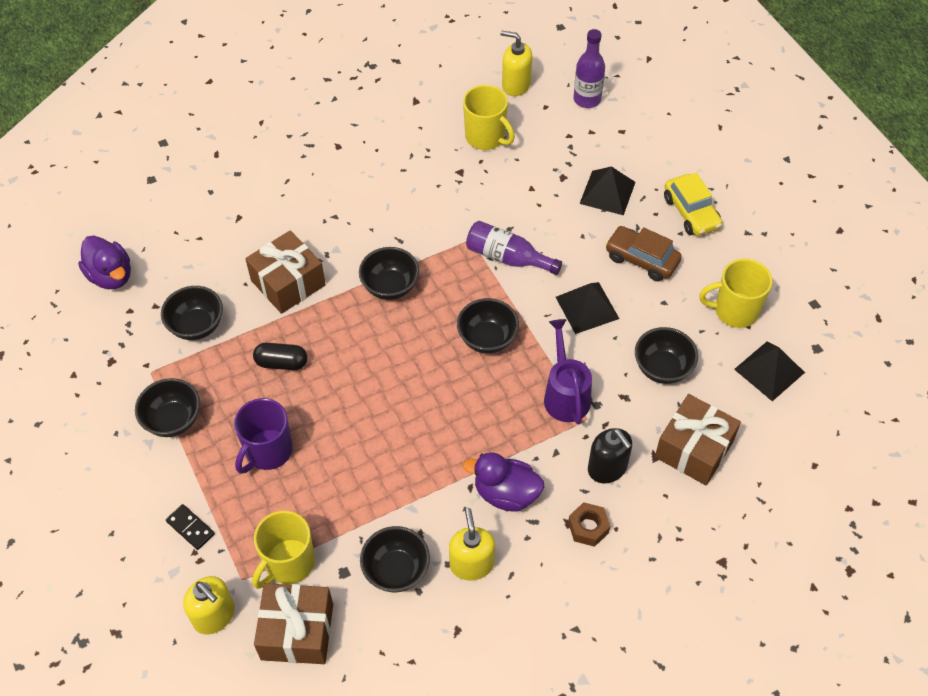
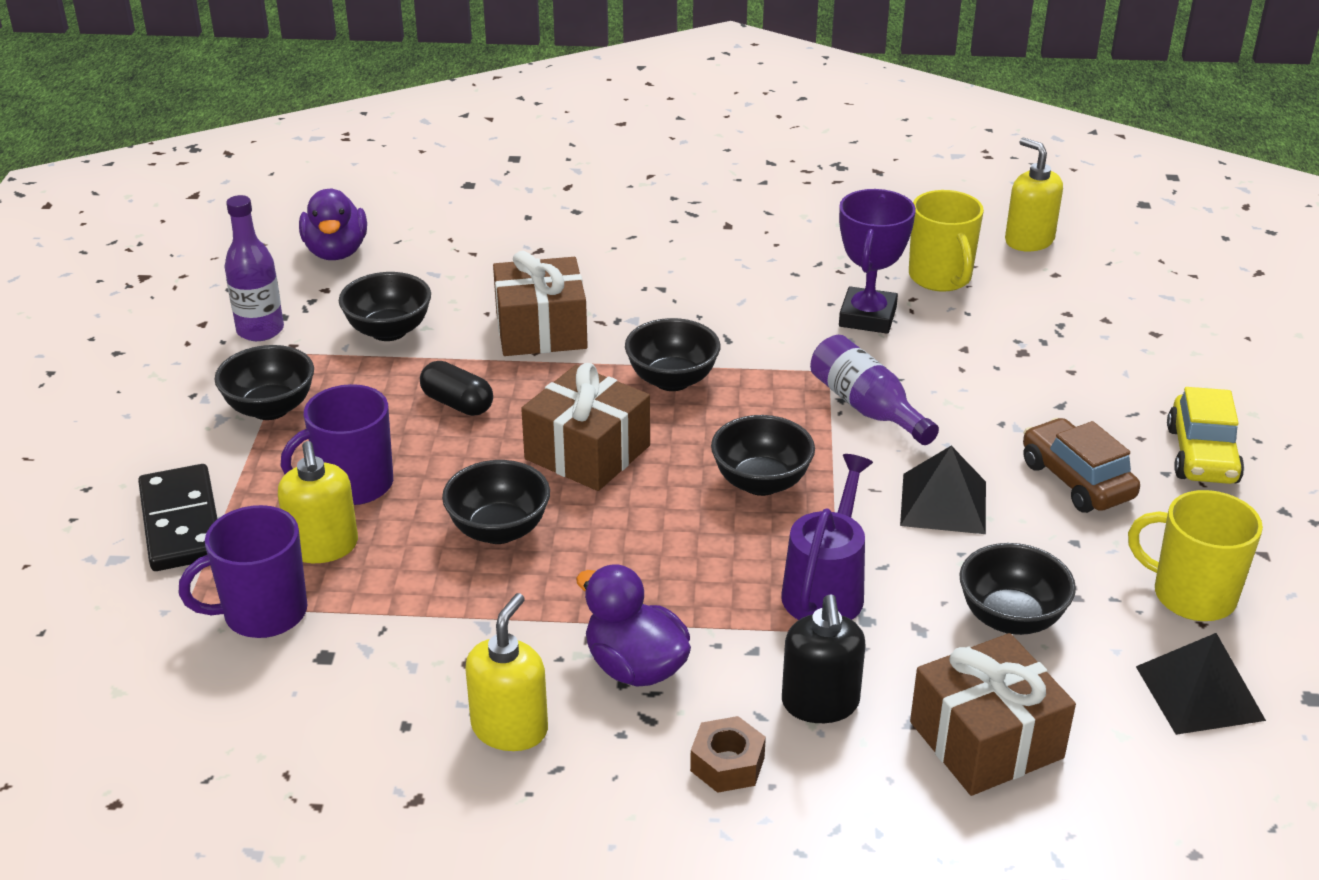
camera: 30 degrees right, 20 degrees down
(190, 528) = (182, 522): black domino -> black domino, size x1.86
(214, 616) = (116, 627): yellow soap dispenser -> yellow soap dispenser (323, 547)
(288, 563) = (263, 614): yellow mug -> purple mug
(297, 631) = (199, 694): brown gift -> brown gift (587, 452)
(396, 570) = (397, 686): black bowl -> black bowl (499, 530)
(465, 187) = (867, 317): none -> purple trophy
(587, 99) = (1126, 285): purple bottle -> purple bottle (260, 330)
(607, 192) = (1079, 390): black pyramid -> none

